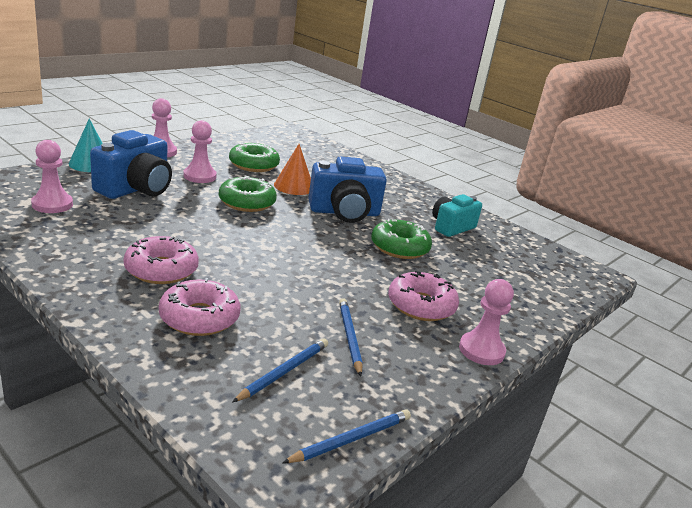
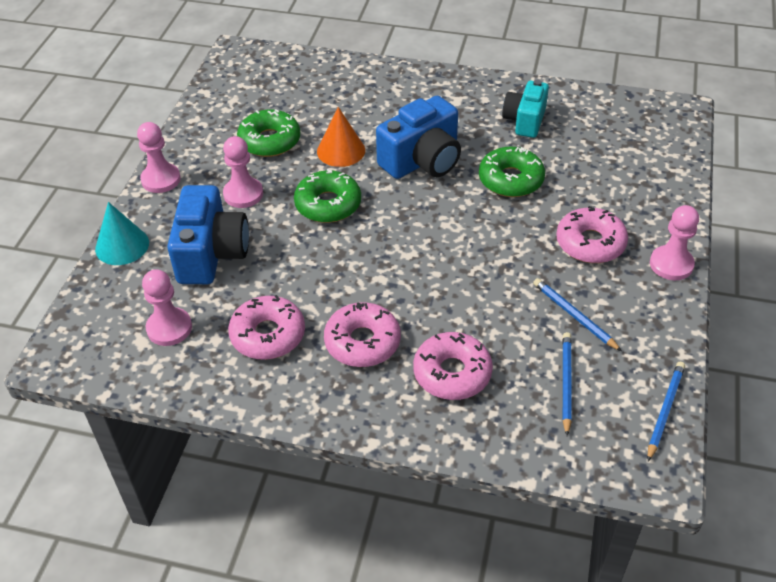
camera: 25 degrees left, 20 degrees up
(105, 236) = (268, 335): none -> pink donut

